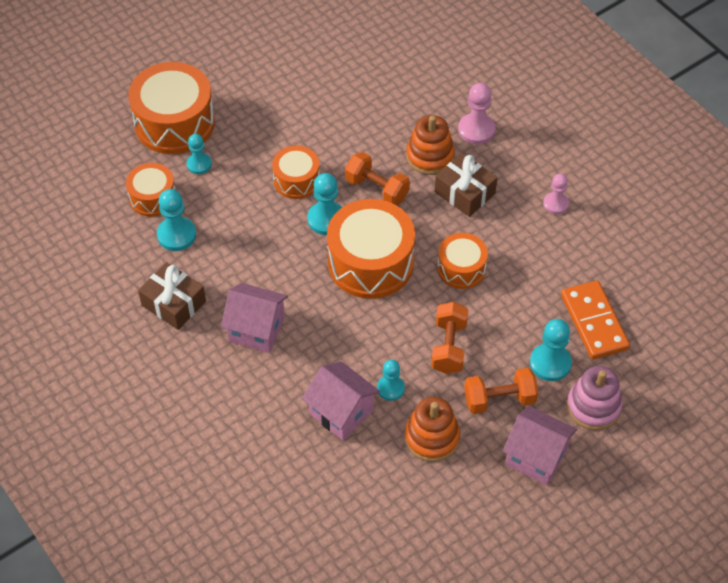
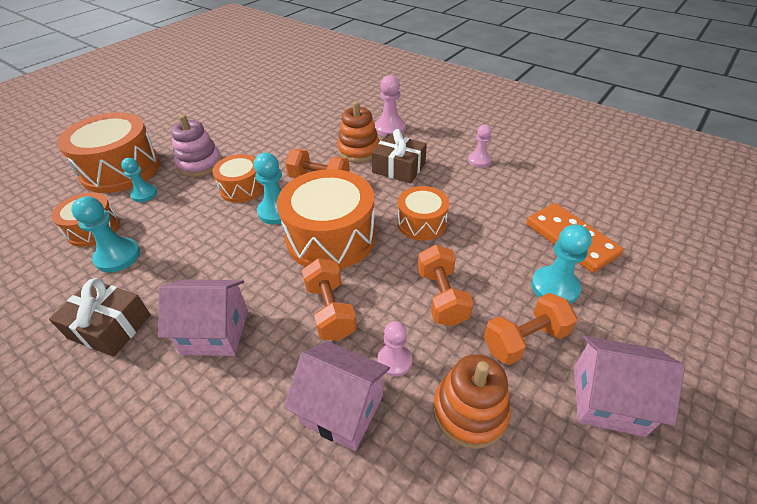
camera: 15 degrees left, 10 degrees down
(352, 335) = (330, 311): none -> orange dumbbell
(390, 388) = (394, 360): turquoise pawn -> pink pawn
(593, 407) = (628, 320): pink stacking toy -> pink stacking toy (200, 164)

